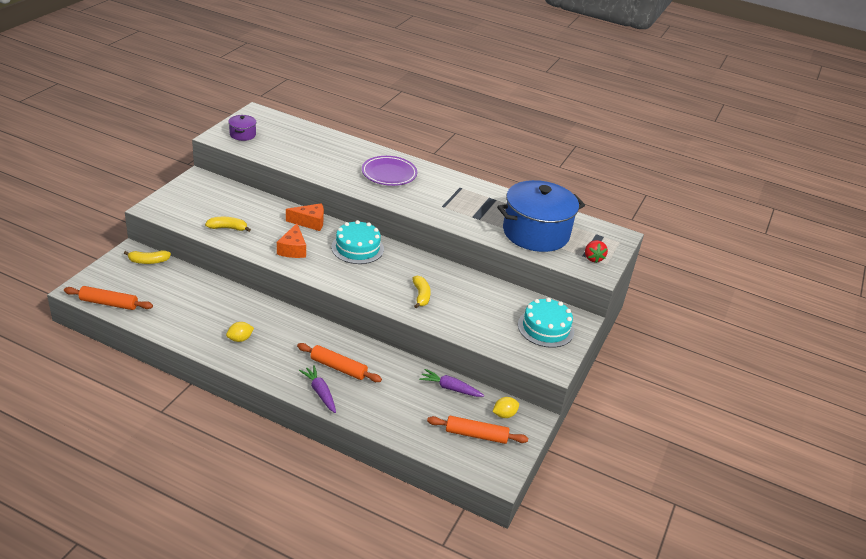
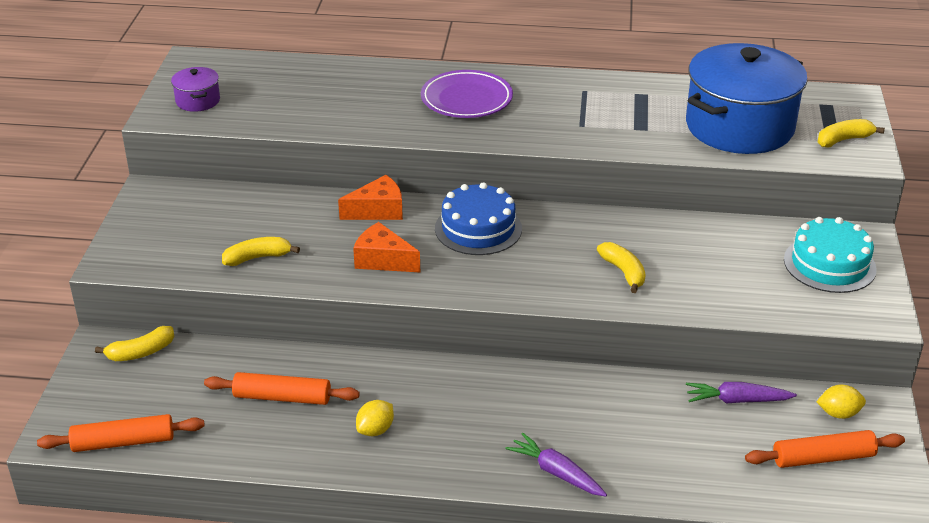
camera: 15 degrees left, 0 degrees up
(293, 249) = (383, 260): orange cheese -> orange cheese turned 135 degrees clockwise
(338, 367) = (555, 424): orange rolling pin -> orange rolling pin (282, 397)
(357, 248) = (478, 228): turquoise cake -> blue cake
(504, 414) = (838, 413): yellow lemon -> yellow lemon turned 45 degrees clockwise
(593, 258) = (843, 140): red strawberry -> yellow banana

